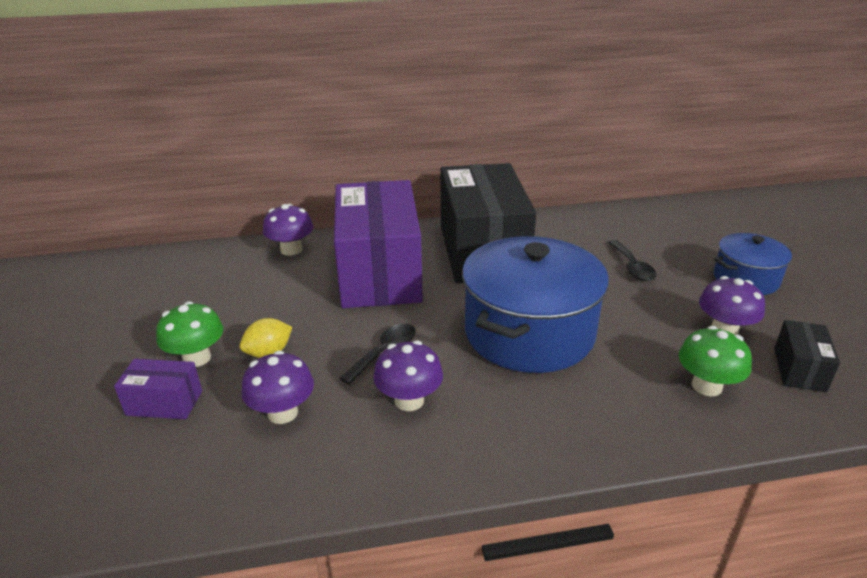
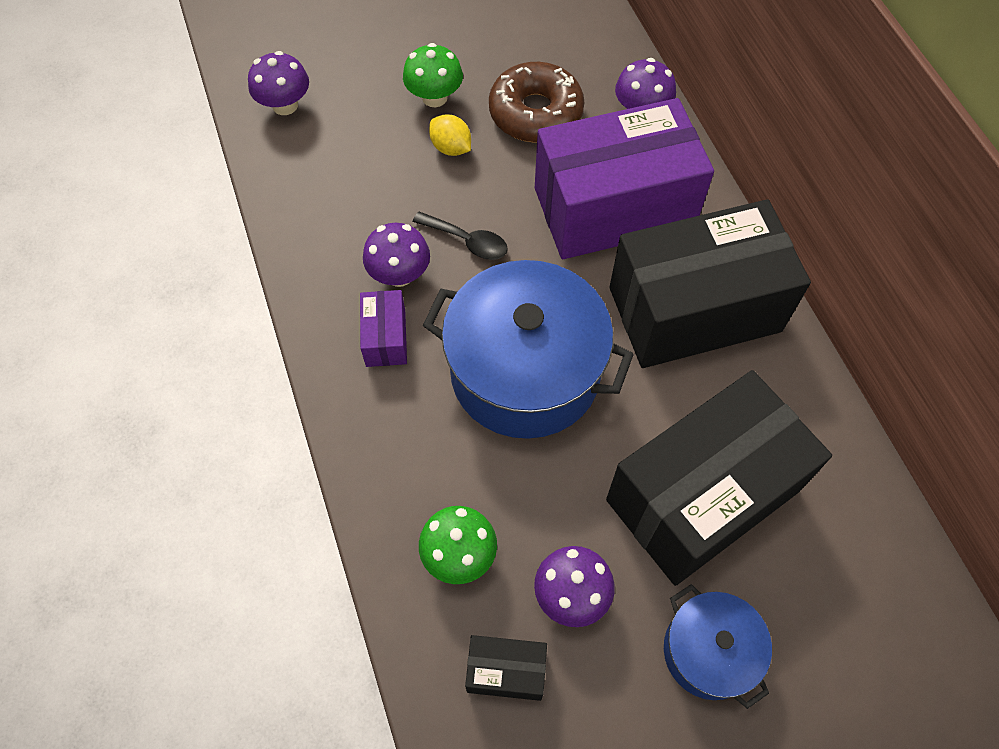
camera: 80 degrees right, 30 degrees up
(164, 403) = (374, 97): purple box -> purple box (386, 338)
(258, 299) = (535, 113): none -> brown donut
(282, 413) = (372, 182): purple mushroom -> purple mushroom (285, 105)
(632, 267) = (702, 495): black spoon -> black box

